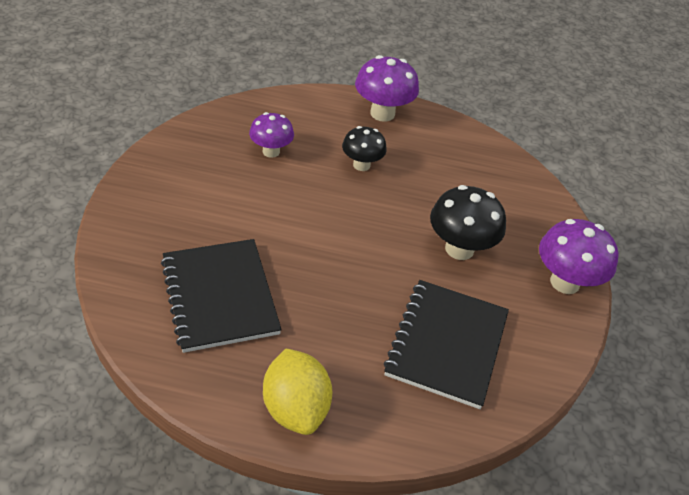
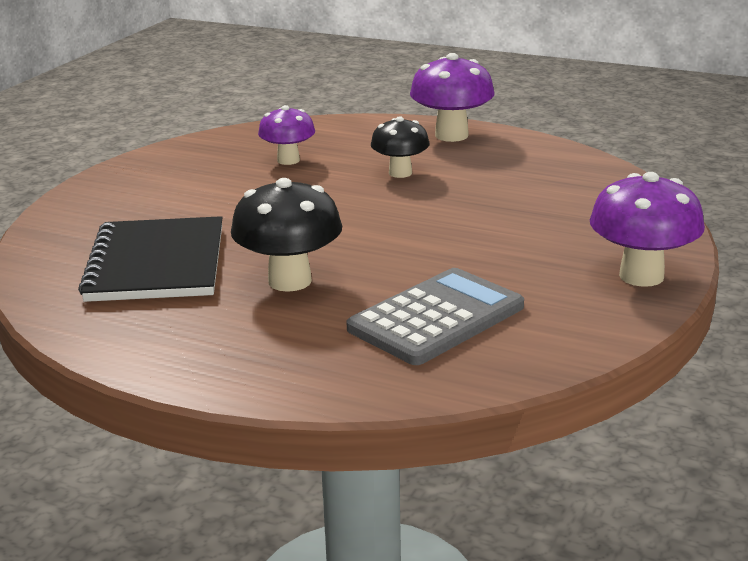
camera: 20 degrees right, 20 degrees down
(295, 408) = (198, 355): yellow lemon -> none
(447, 344) = (436, 318): black notebook -> grey calculator
(459, 249) = (498, 242): black mushroom -> black mushroom (290, 281)

